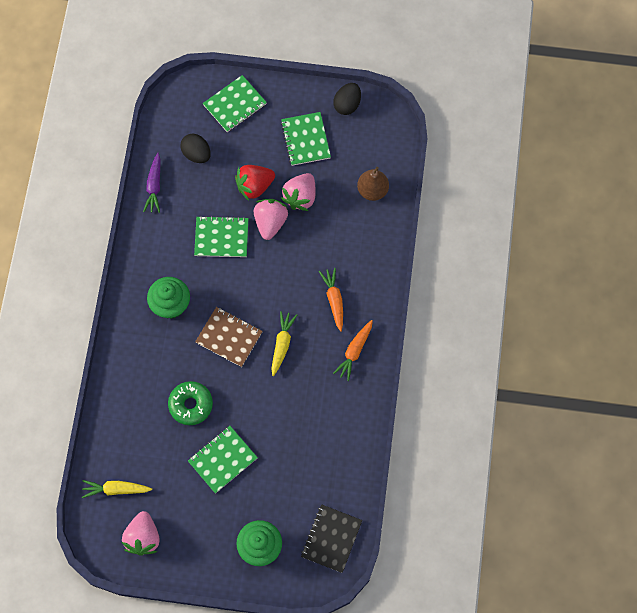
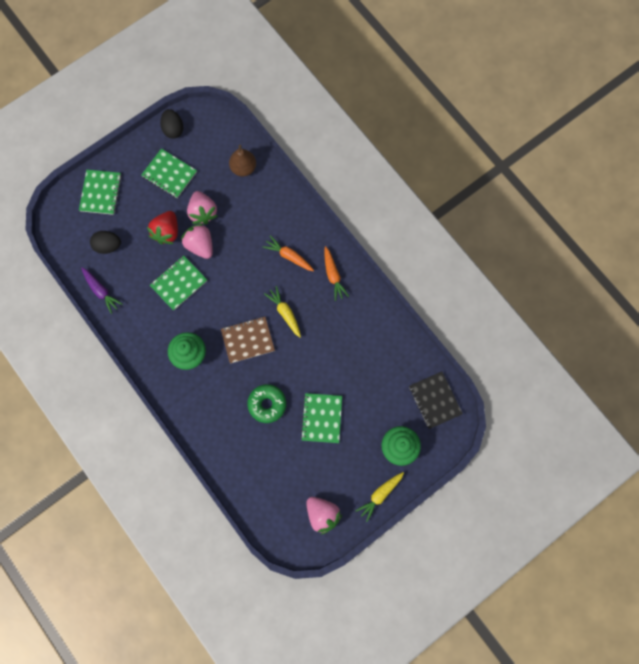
camera: 45 degrees left, 5 degrees up
(116, 489) = (274, 502): yellow carrot -> yellow carrot (380, 495)

